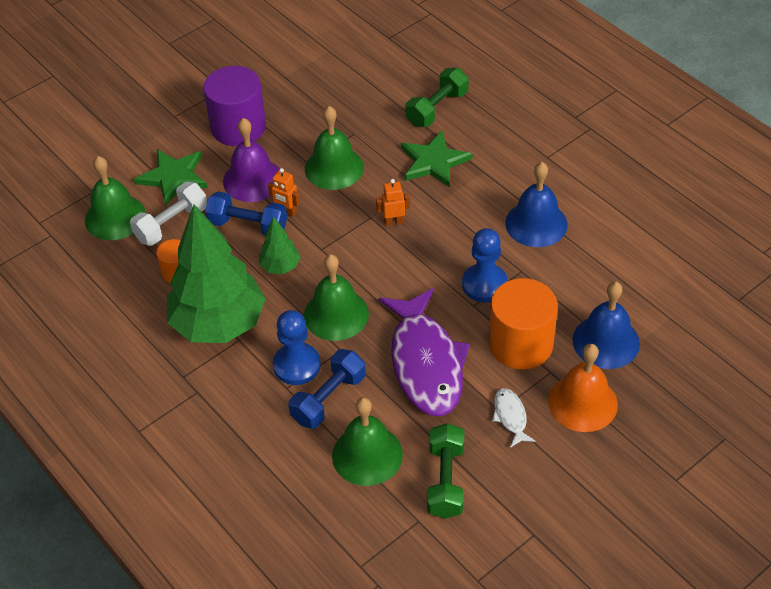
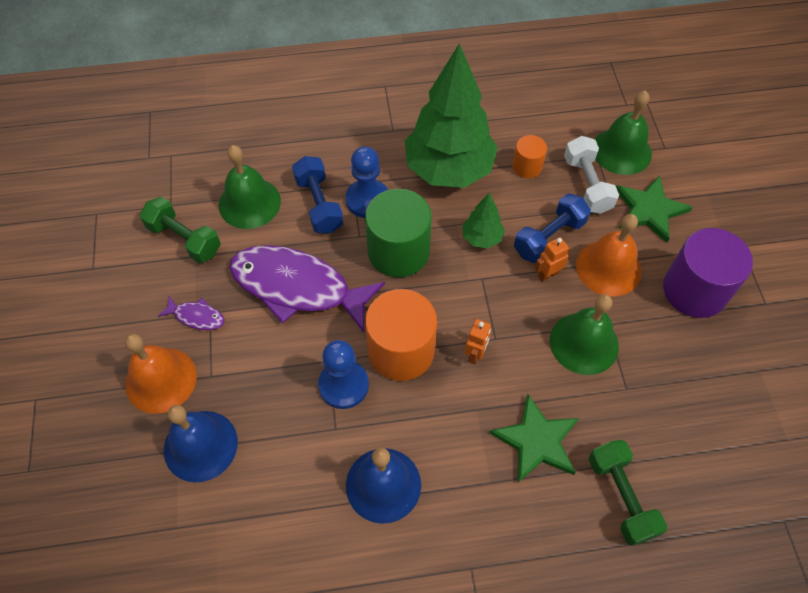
camera: 120 degrees right, 10 degrees up
(252, 180) = (608, 268): purple bell -> orange bell
(336, 314) = (398, 251): green bell -> green cylinder
(510, 417) = (196, 316): white fish -> purple fish
(520, 344) = (257, 371): orange cylinder -> orange cylinder (401, 350)

